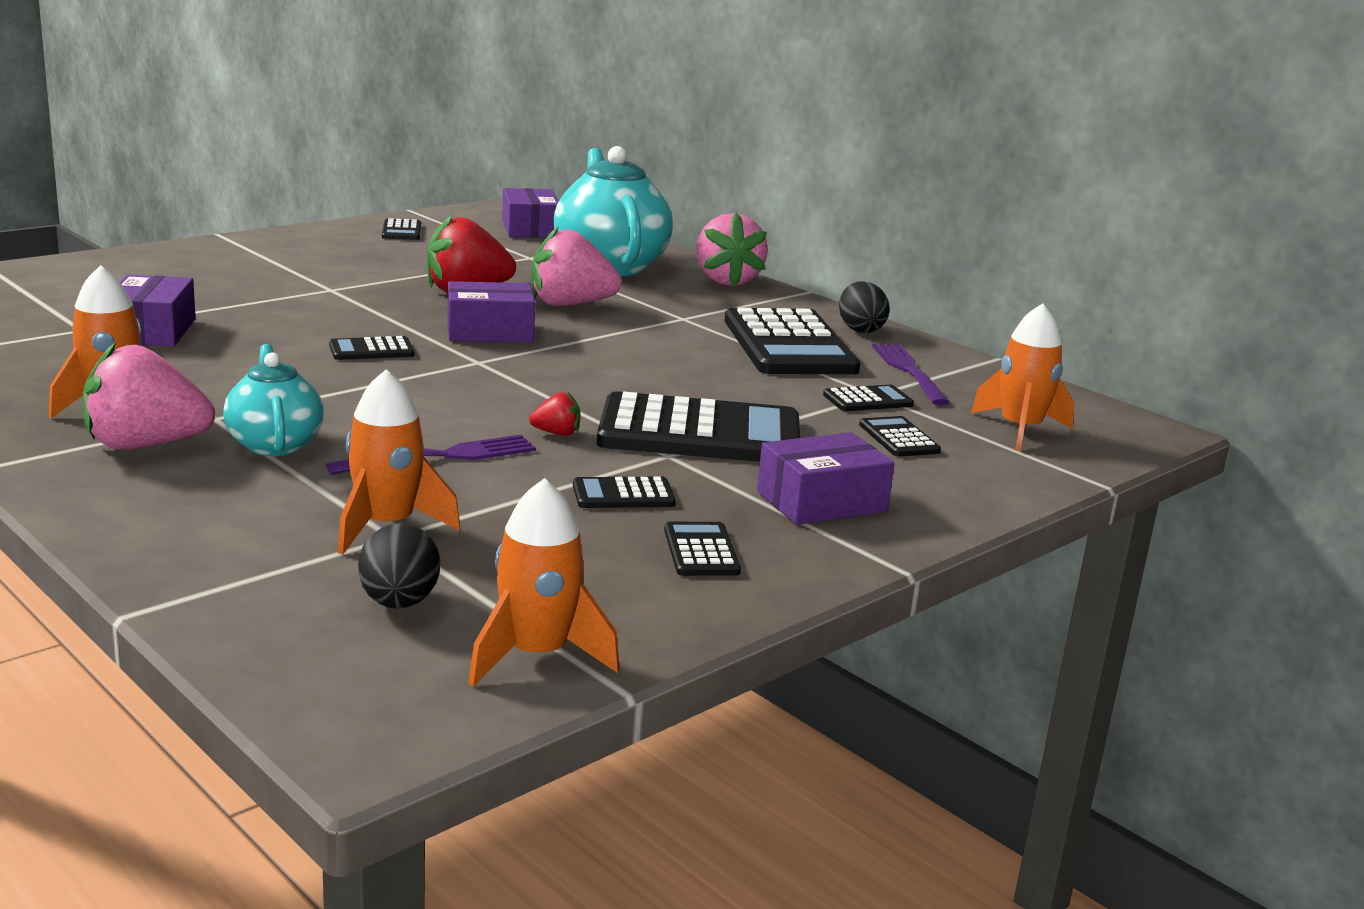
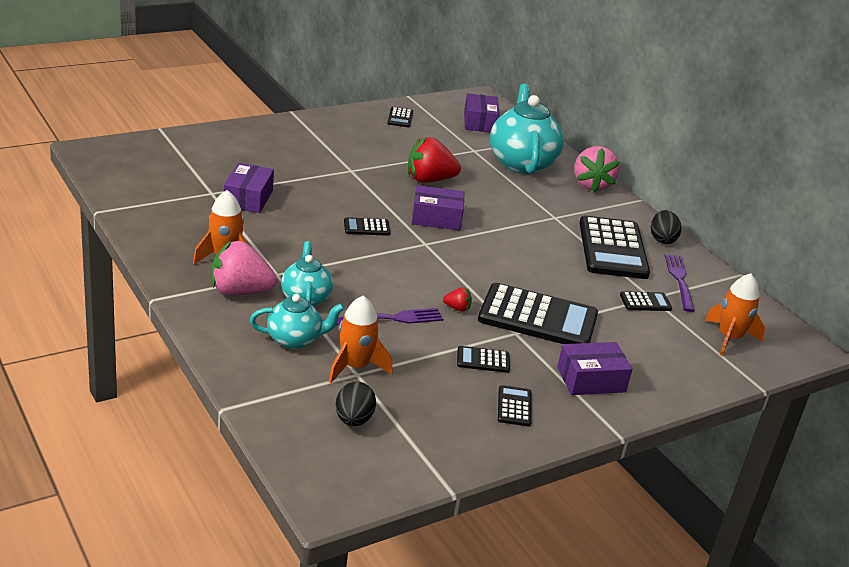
camera: 10 degrees right, 10 degrees up
(261, 501) = (295, 340): none -> turquoise teapot
(537, 655) = (414, 463): orange rocket -> none
(570, 305) = (489, 198): pink strawberry -> none
(899, 438) = (653, 336): black calculator -> none

